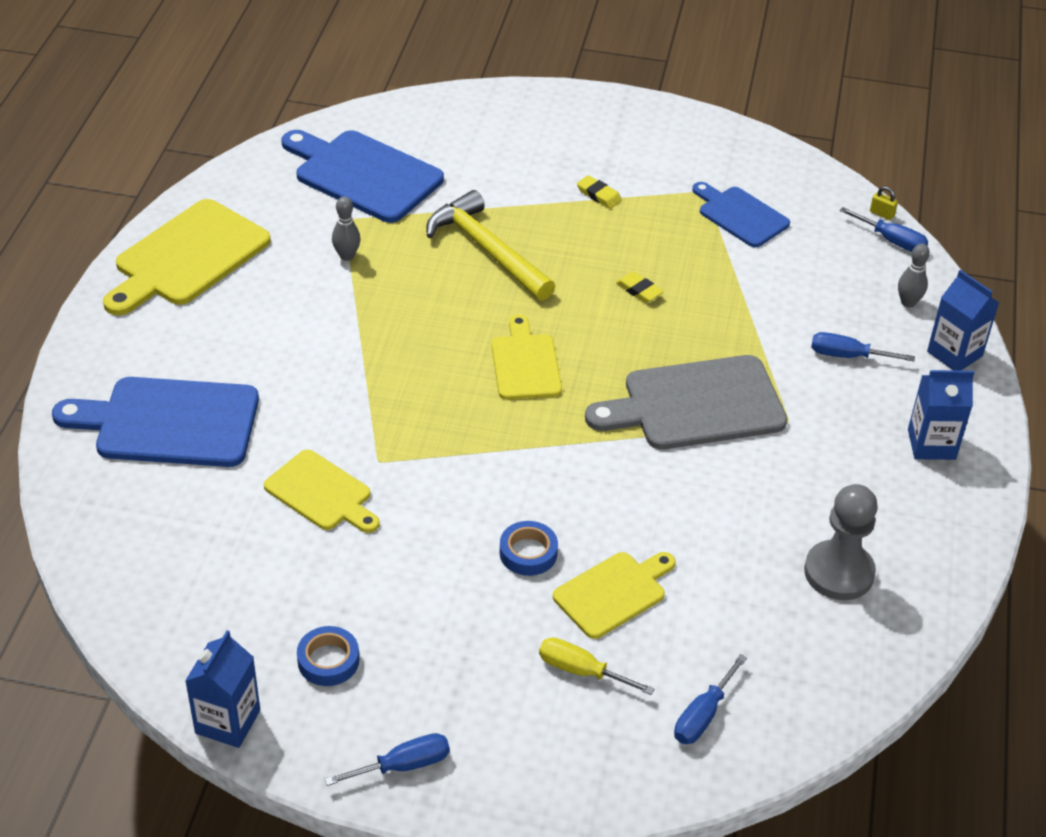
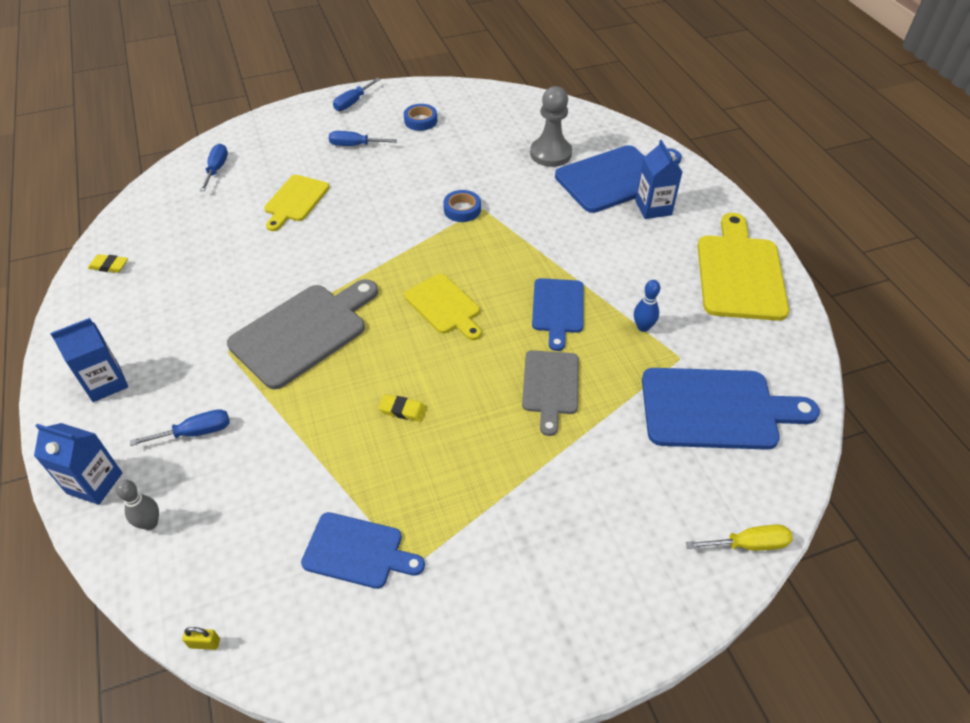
camera: 150 degrees right, 5 degrees up
(227, 721) = (443, 87): blue carton -> blue carton (653, 208)
(321, 493) = (496, 180): yellow cutting board -> none
(347, 256) = (643, 327): grey bowling pin -> blue bowling pin
(411, 308) = (558, 309): none -> blue cutting board
(487, 250) = (550, 386): yellow hammer -> grey cutting board
(528, 553) = (357, 200): blue tape -> blue tape (462, 209)
(581, 671) = (292, 162): yellow screwdriver -> yellow screwdriver (749, 544)
(598, 195) = (507, 500): yellow eraser -> yellow eraser (109, 266)
(839, 572) = (159, 265): grey pawn -> grey pawn (550, 154)
(892, 241) = (184, 604): blue screwdriver -> blue screwdriver (355, 145)

